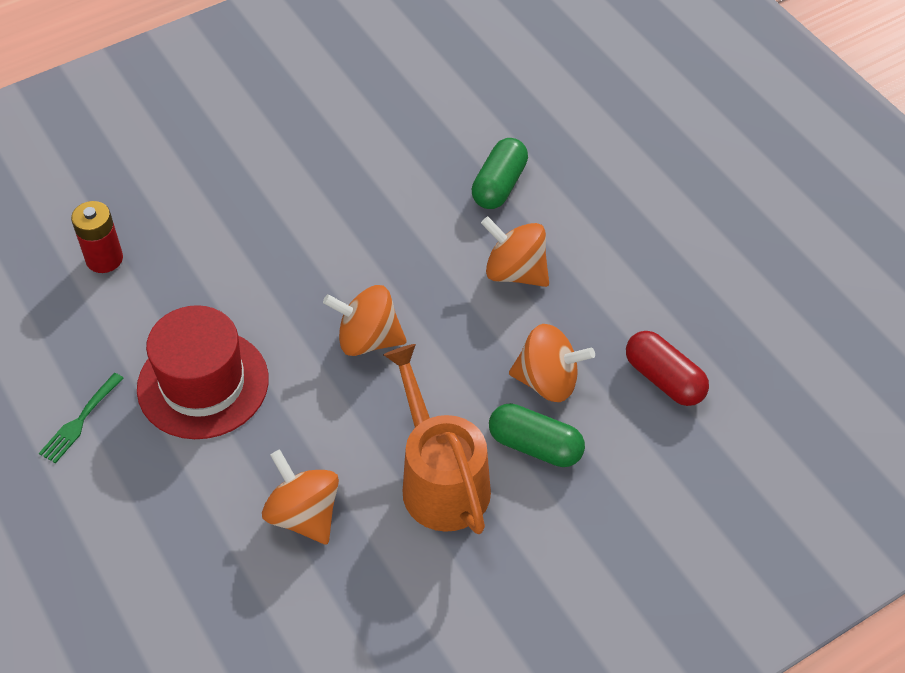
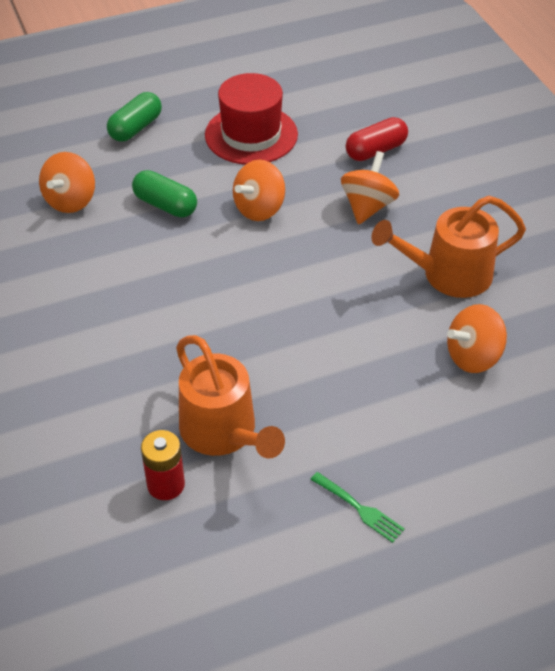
camera: 80 degrees left, 5 degrees down
(171, 293) = (223, 432): none -> orange watering can
(203, 384) = (333, 414): red hat -> red hat (251, 135)
(368, 339) = (307, 301): orange spinning top -> orange spinning top (71, 201)
(535, 446) = (424, 221): green capsule -> green capsule (135, 128)

